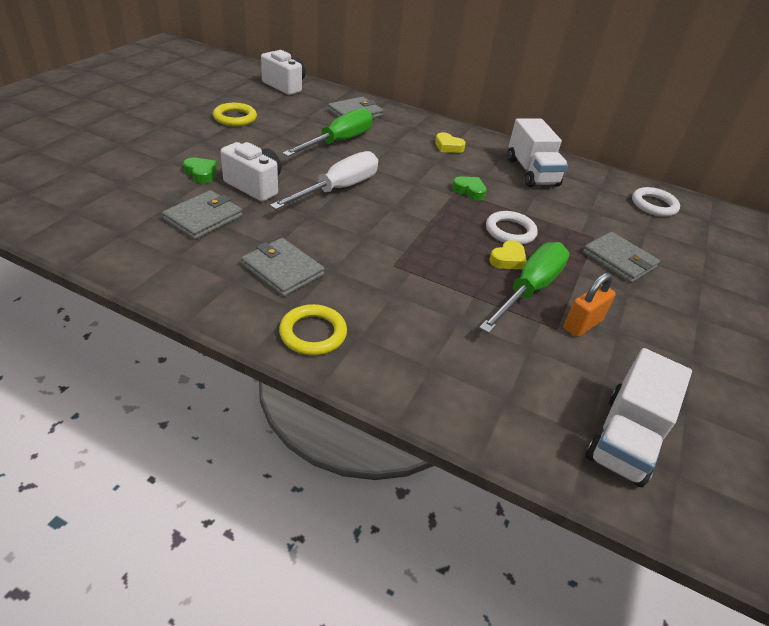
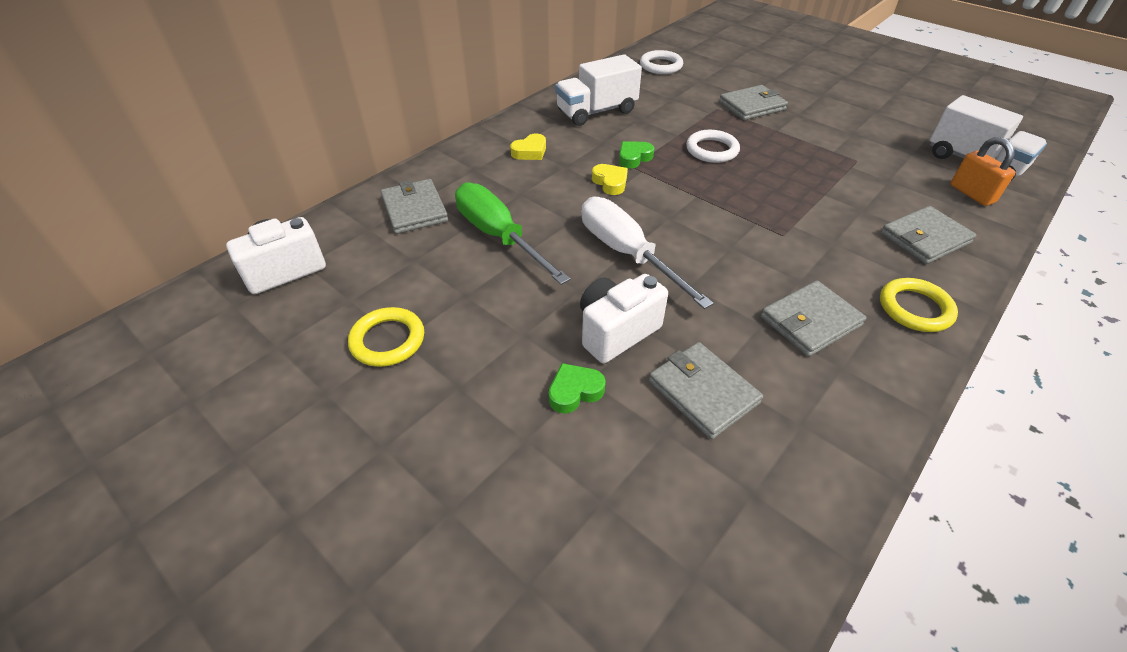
camera: 70 degrees left, 5 degrees up
(428, 359) = (925, 238): none -> grey wallet
(508, 259) = (761, 162): yellow heart -> yellow heart (610, 182)
(529, 290) = (807, 161): green screwdriver -> none
(531, 172) = (596, 112): white truck -> white truck turned 150 degrees clockwise
(582, 324) = (849, 147): orange padlock -> orange padlock (971, 194)

